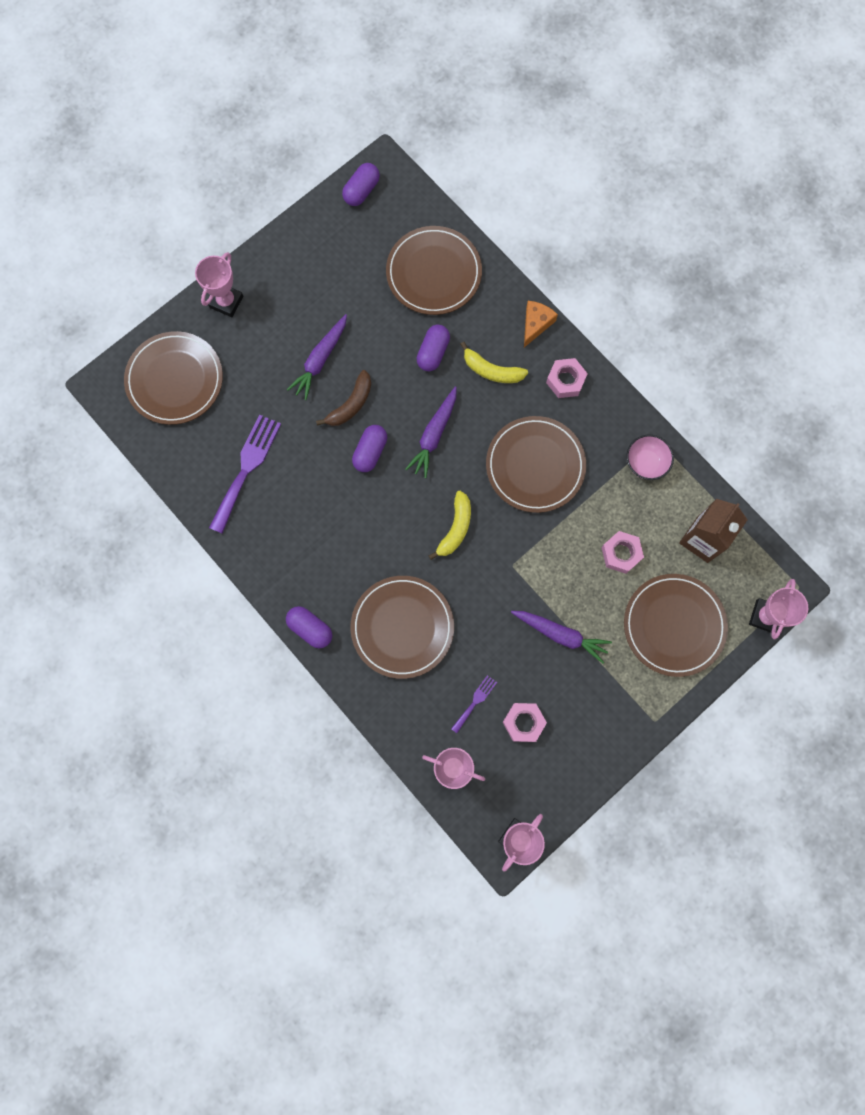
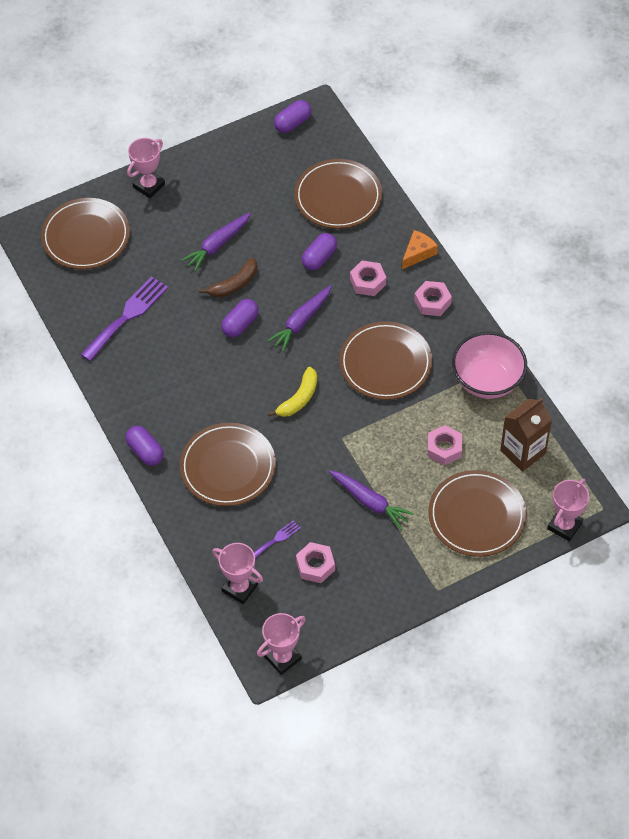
camera: 15 degrees right, 20 degrees down
(491, 370) = (368, 282): yellow banana -> pink nut
(645, 463) = (487, 381): pink bowl -> pink bowl, size x1.70

